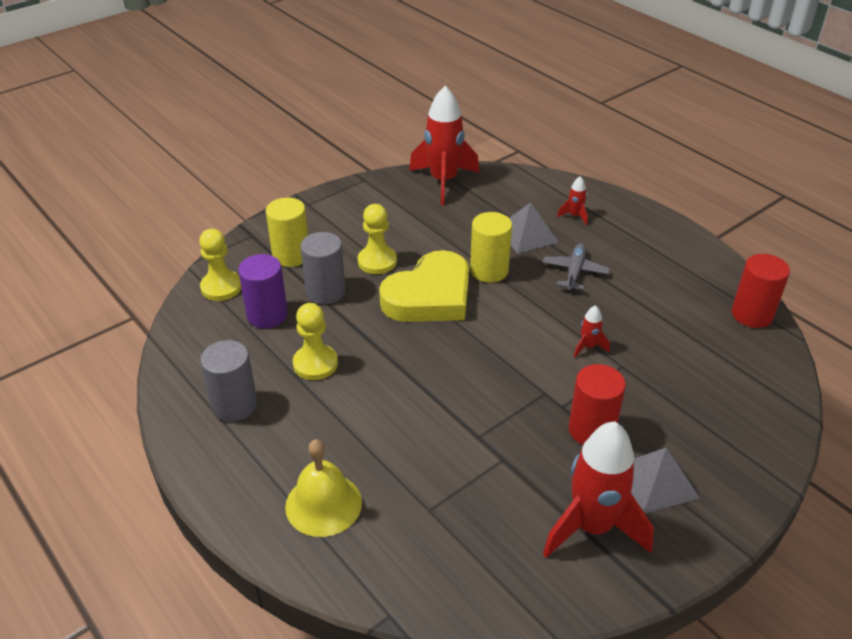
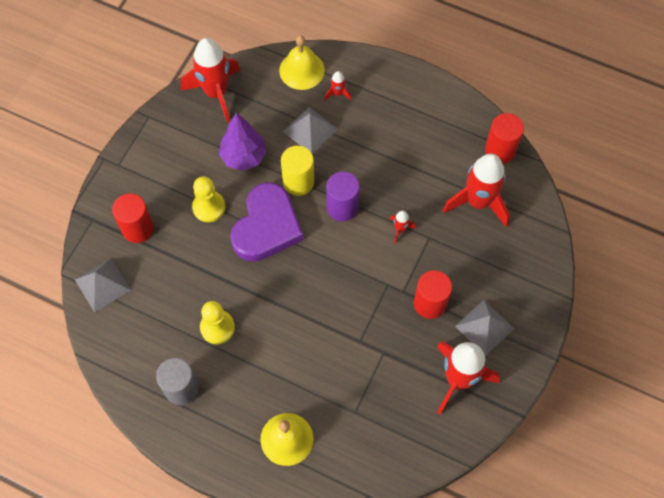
camera: 25 degrees left, 25 degrees up
(221, 287) = (102, 285): yellow pawn -> grey pyramid
(267, 315) = (155, 297): purple cylinder -> purple cylinder (342, 207)
(291, 255) = (138, 228): yellow cylinder -> red cylinder
(325, 292) = (186, 255): grey cylinder -> none
(430, 296) = (266, 227): yellow heart -> purple heart
(441, 234) = (243, 156): none -> purple tree
(544, 189) = (302, 70): none -> yellow bell
(574, 272) = (362, 157): grey plane -> none
(702, 353) = (478, 202): none -> red rocket

